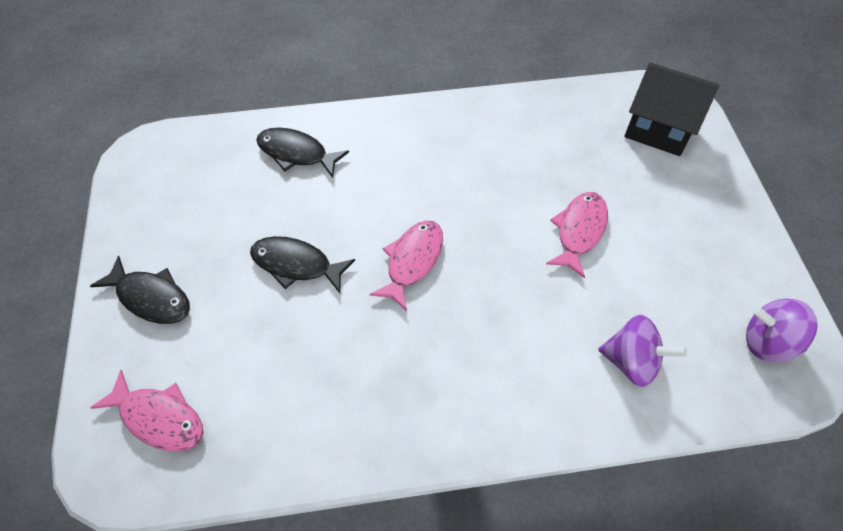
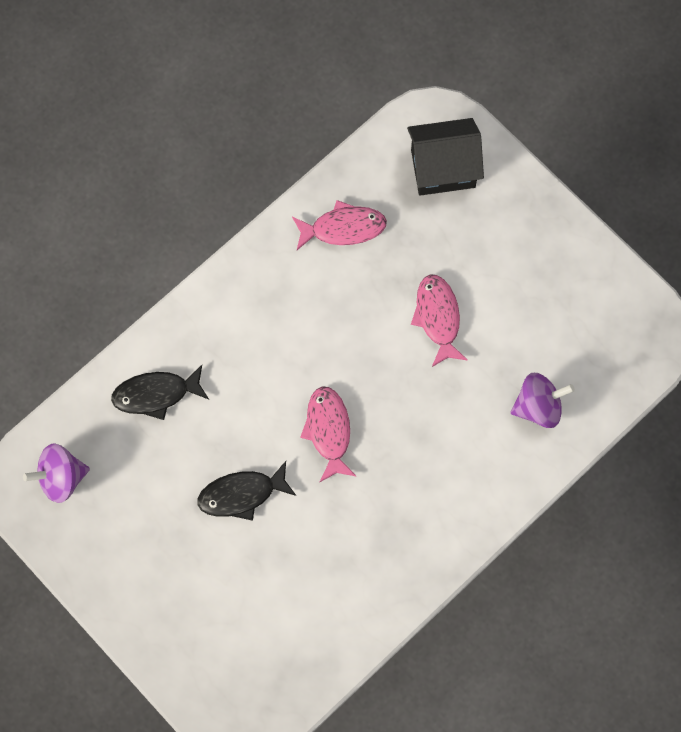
camera: 35 degrees left, 15 degrees up
(151, 298) = (153, 596): black fish -> none
(159, 418) = (243, 672): pink fish -> pink fish (343, 228)
(767, 342) = (622, 327): purple spinning top -> purple spinning top (61, 478)

